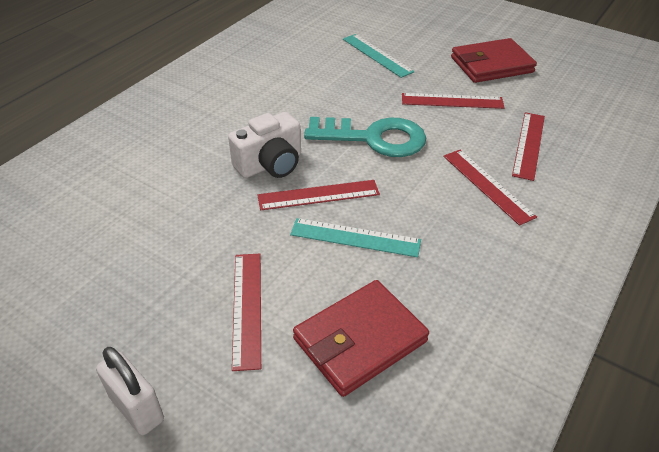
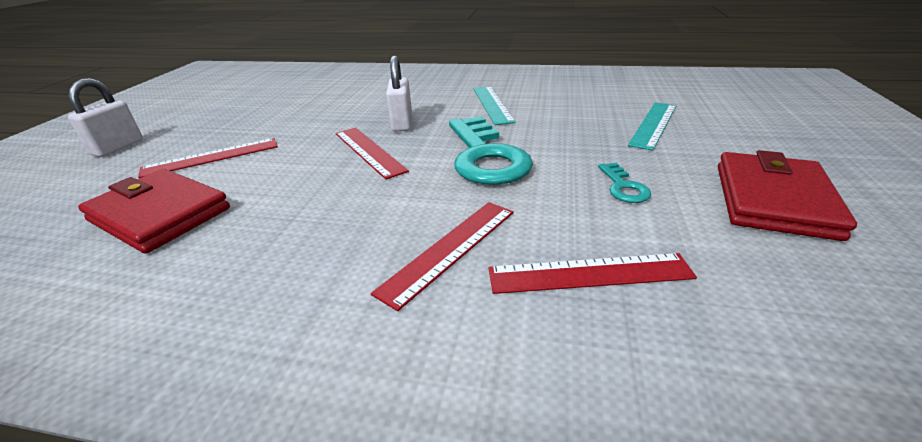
camera: 70 degrees right, 10 degrees down
(270, 164) = (402, 123): white camera -> white padlock
(355, 237) = (310, 181): turquoise ruler -> turquoise ruler (492, 104)
(452, 101) = (623, 187): red ruler -> turquoise key
(491, 65) = (773, 200): red wallet -> red wallet turned 60 degrees clockwise

